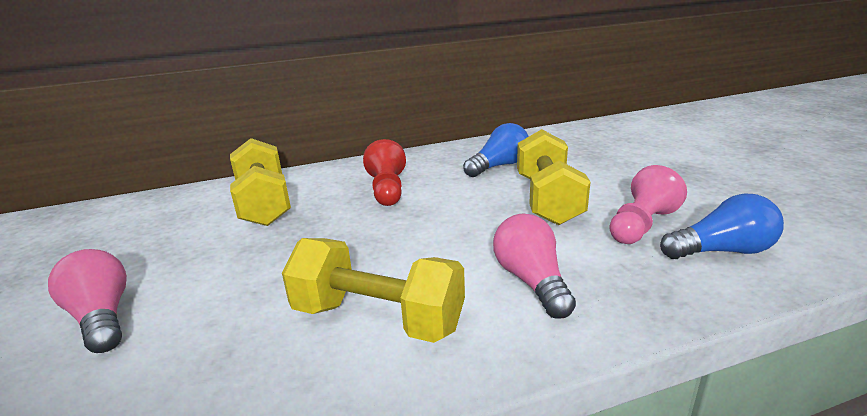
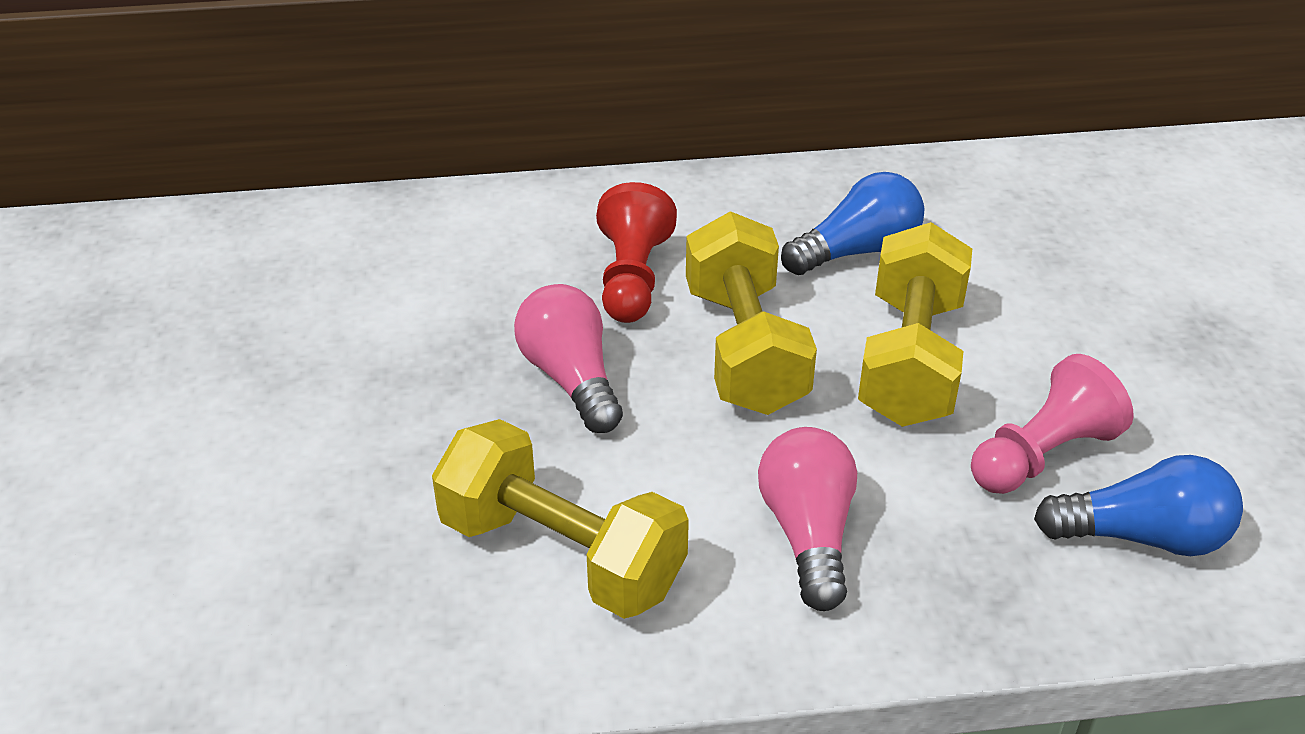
camera: 10 degrees right, 15 degrees up
(102, 317) = (175, 472): pink light bulb -> pink light bulb (571, 378)
(264, 204) = (413, 273): yellow dumbbell -> yellow dumbbell (745, 349)

